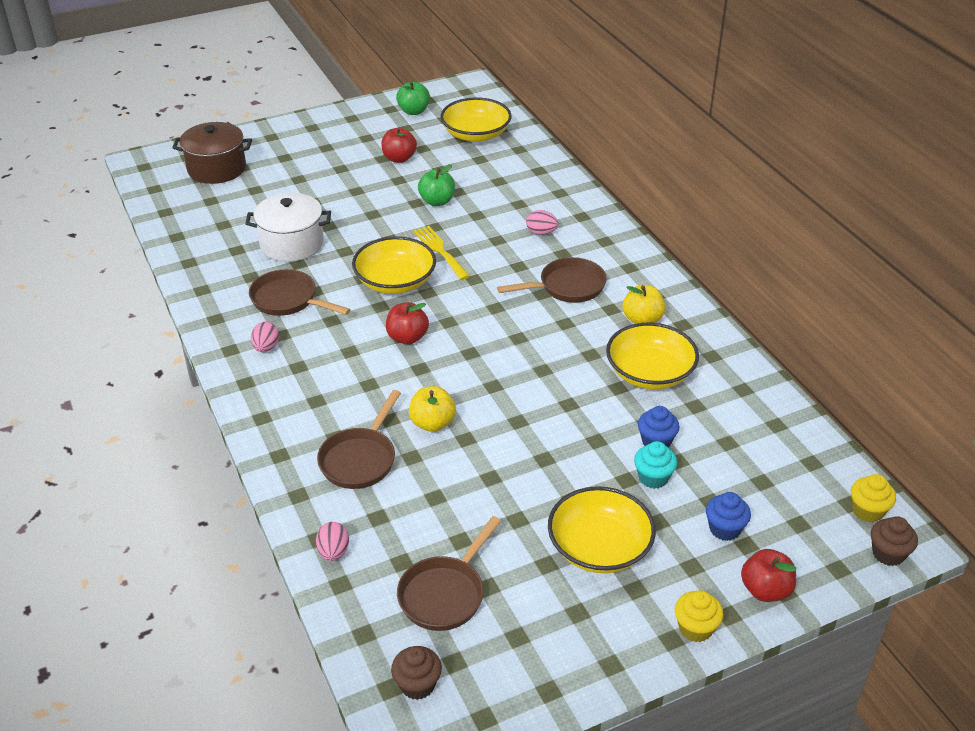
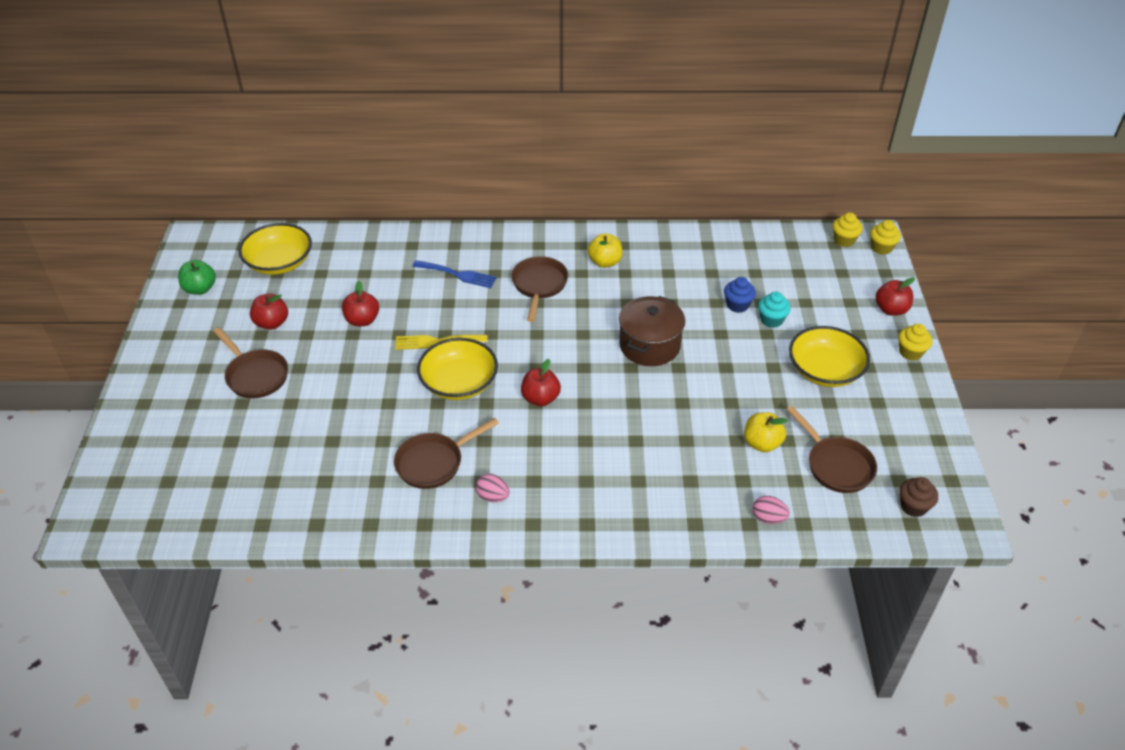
camera: 65 degrees left, 5 degrees up
(217, 169) = (164, 462): brown pot -> brown pot (649, 345)
(292, 244) = (348, 437): white pot -> none
(360, 459) = (673, 472): brown pan -> brown pan (255, 375)
(432, 423) = (654, 416): yellow apple -> yellow apple (762, 443)
(437, 201) = (362, 320): green apple -> red apple
(541, 232) = (458, 274): pink egg -> blue fork
(650, 373) = (665, 281): yellow bowl -> none
(724, 529) = (833, 306): blue cupcake -> none
(888, 554) = (881, 248): brown cupcake -> yellow cupcake

